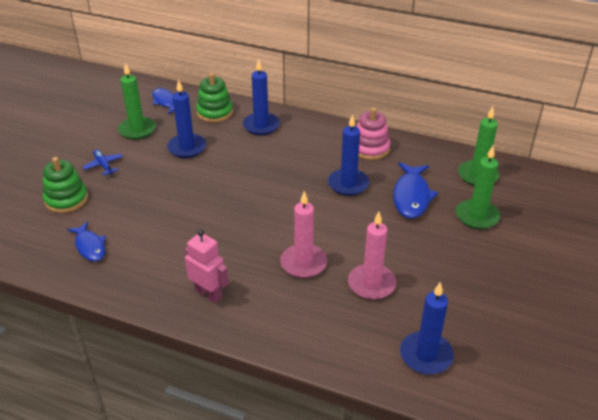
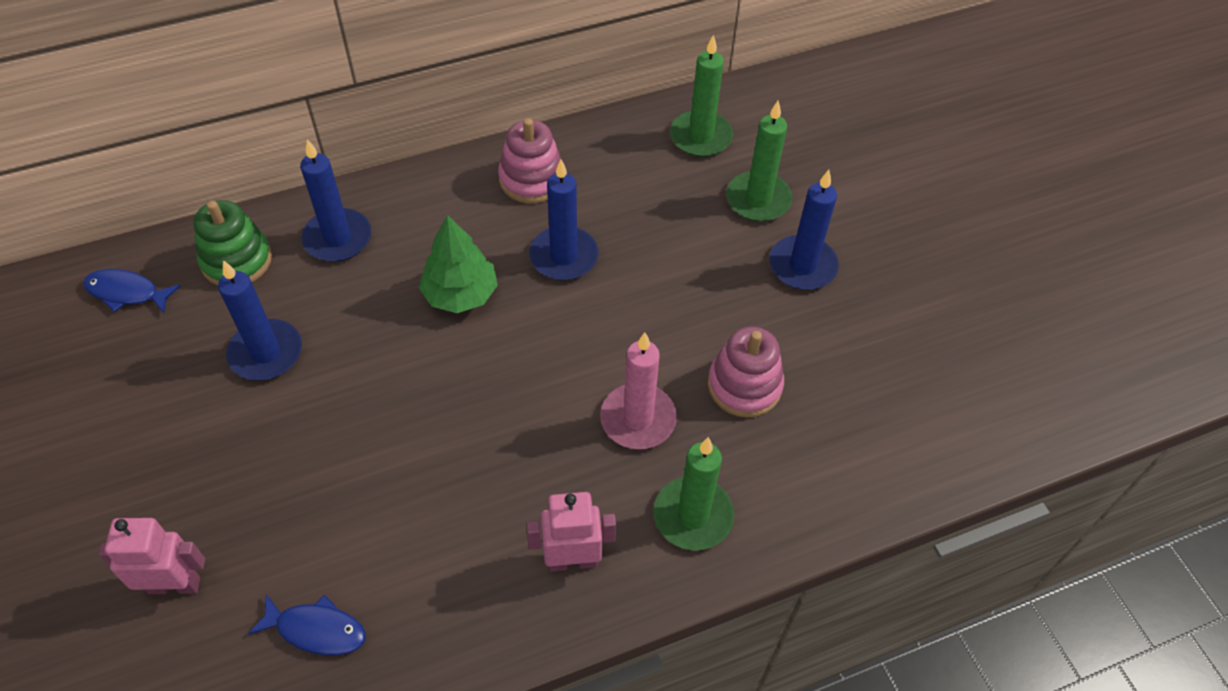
camera: 45 degrees left, 15 degrees up
(66, 199) = (174, 584): green stacking toy -> pink robot
(103, 165) = (163, 479): blue plane -> none
(137, 130) = (141, 376): green candle -> green candle (693, 516)
(285, 172) = (460, 294): none -> green tree
(371, 284) = (744, 386): pink candle -> pink stacking toy
(411, 196) = (659, 222): blue fish -> none
(426, 355) = (892, 434): blue candle -> blue candle (802, 266)

